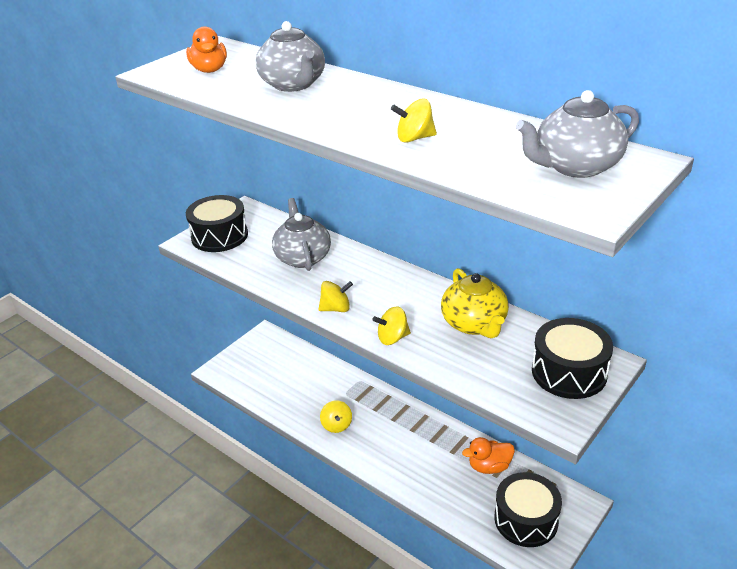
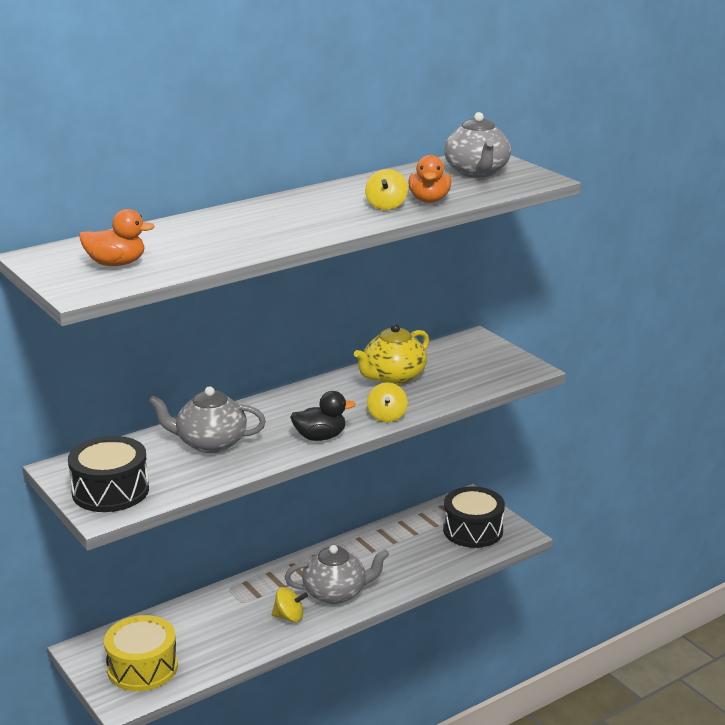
camera: 75 degrees left, 10 degrees down
(254, 367) = (142, 667): none -> yellow drum
(293, 85) = (212, 232): grey teapot -> grey teapot (336, 593)
(336, 308) = (320, 437): yellow spinning top -> black duck
(474, 324) = (393, 377): yellow teapot -> yellow teapot turned 135 degrees clockwise
(489, 466) = (403, 534): orange duck -> orange duck (429, 200)
(569, 372) = (478, 354): black drum -> none

